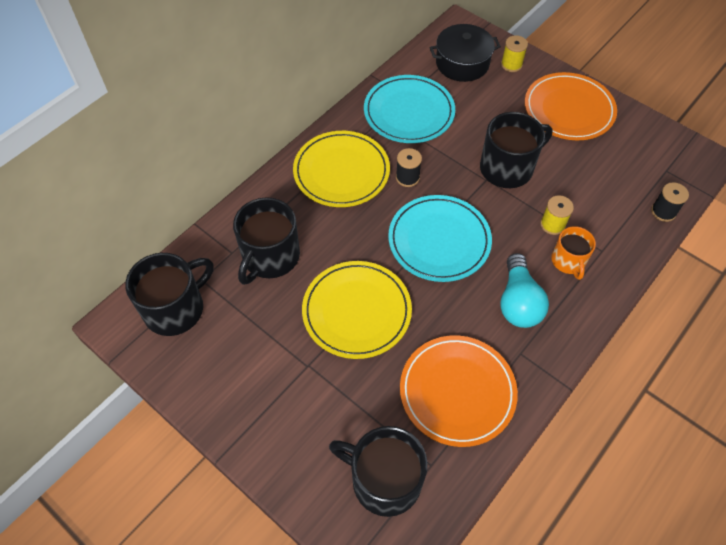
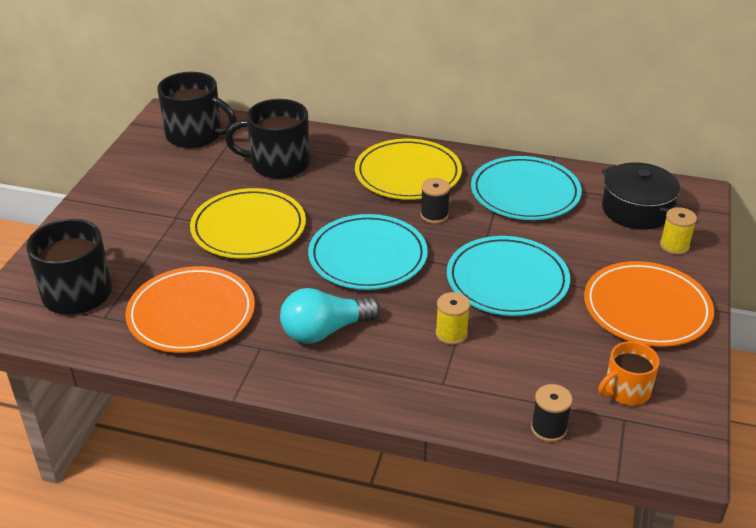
camera: 65 degrees right, 20 degrees down
(507, 168) = (507, 280): black mug -> turquoise plate
(568, 261) = (407, 358): orange mug -> orange mug (626, 390)

